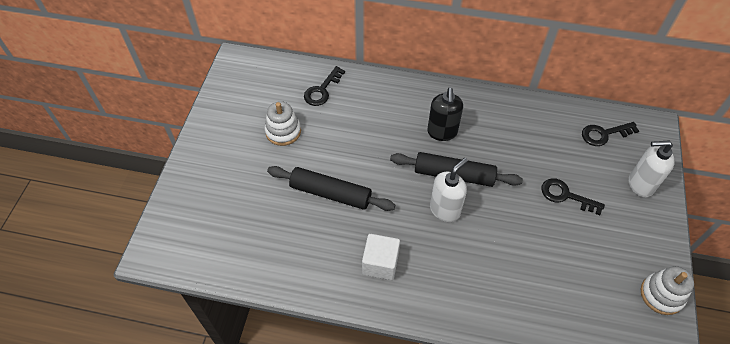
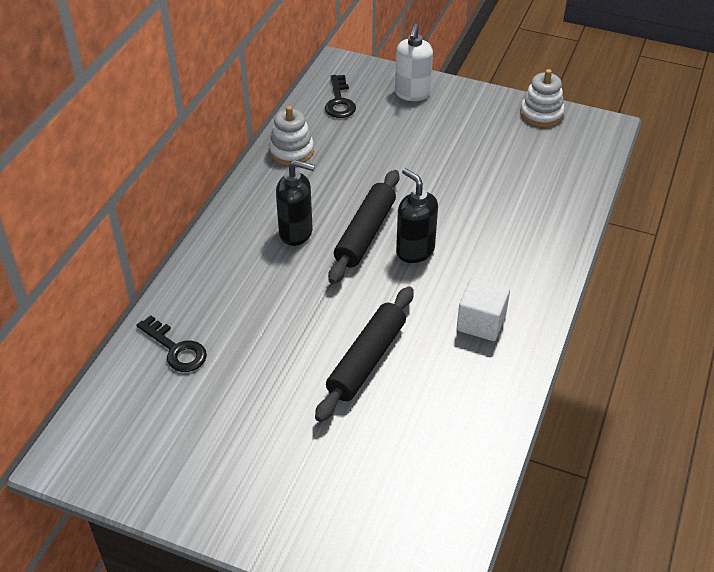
camera: 80 degrees left, 10 degrees down
(283, 131) = (241, 405): white stacking toy -> white stacking toy (291, 151)
(445, 210) = (415, 251): white soap dispenser -> black soap dispenser
(566, 196) = (415, 149): black key -> none

